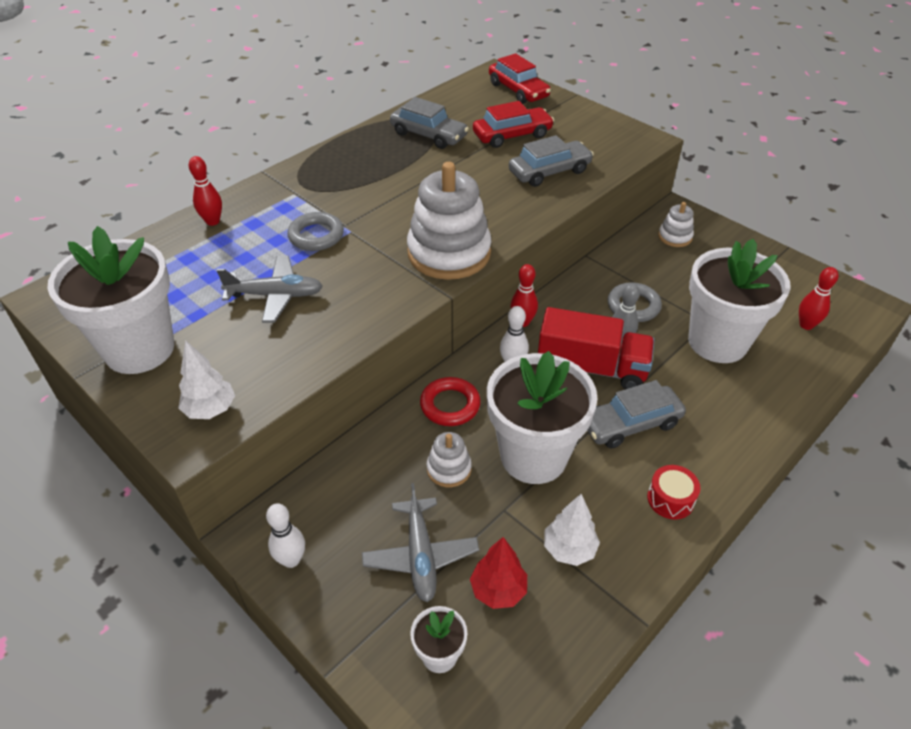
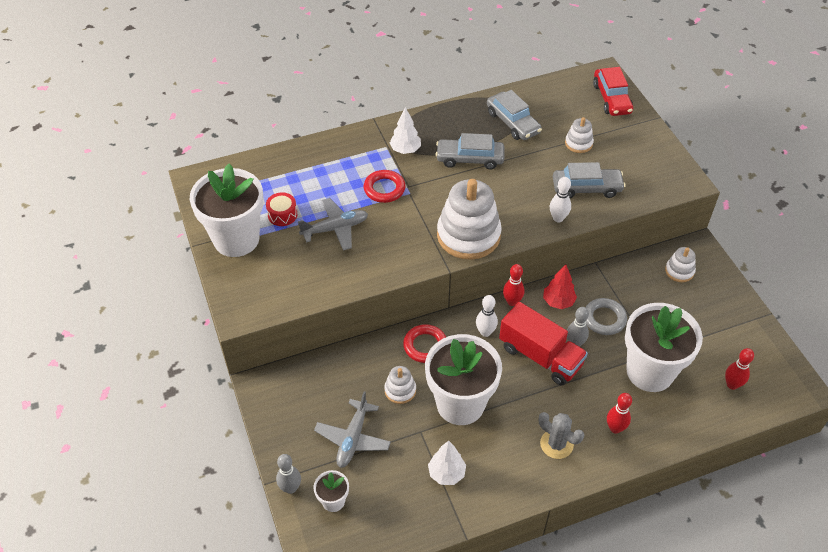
camera: 25 degrees right, 5 degrees up
(211, 410) = (260, 298): white tree -> white tree (405, 150)
(213, 221) = (321, 153): red bowling pin -> red bowling pin (615, 428)
(275, 295) = (335, 229): grey plane -> grey plane turned 45 degrees counterclockwise
(291, 560) = (276, 409): white bowling pin -> white bowling pin (558, 218)
(316, 236) = (384, 189): grey ring -> red ring
(367, 664) = (290, 488): none -> grey bowling pin
(498, 590) = (388, 479): red tree -> red tree (558, 302)
(512, 135) = (578, 143): red car -> white stacking toy
(630, 424) = (541, 408): grey car -> grey car (470, 159)
(670, 499) = (534, 470): red drum -> red drum (282, 215)
(675, 458) = (556, 444): none -> grey cactus

